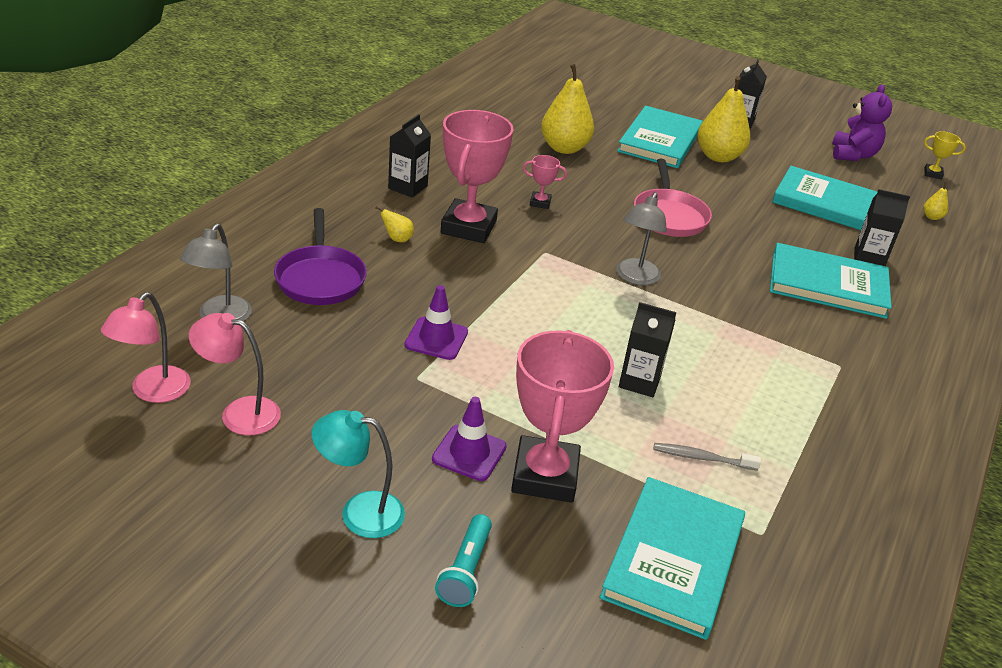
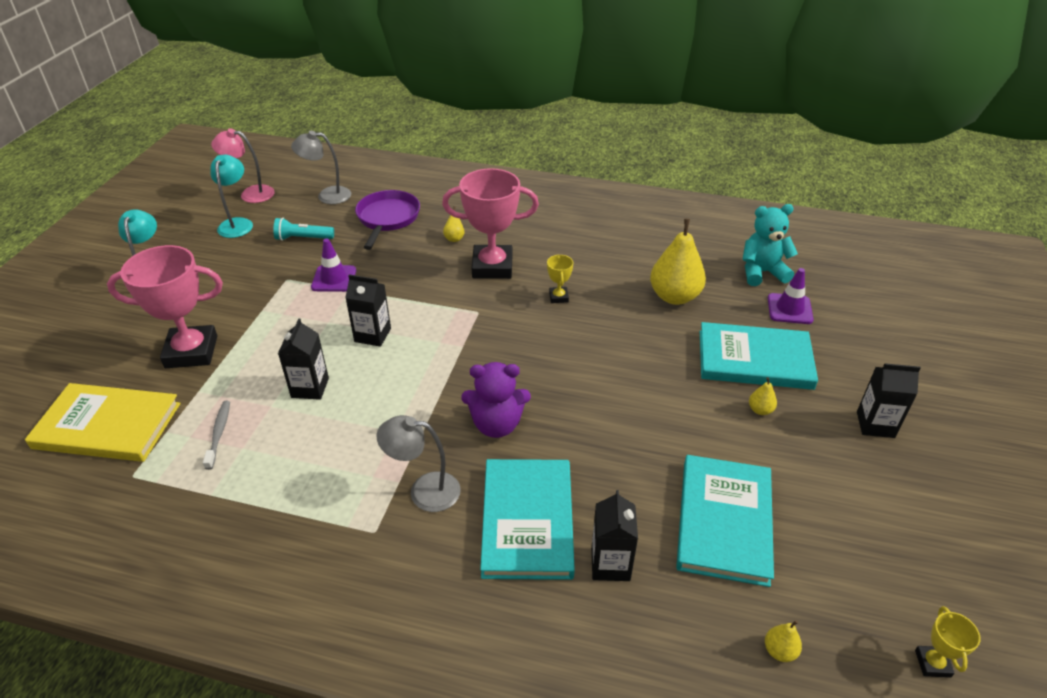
camera: 80 degrees right, 5 degrees up
(239, 413) = (237, 223): pink lamp -> turquoise lamp
(320, 278) = (387, 219): purple pan -> purple pan turned 120 degrees clockwise
(408, 187) = (533, 228): black carton -> black carton (372, 335)
(465, 570) = (103, 331): turquoise flashlight -> turquoise flashlight (303, 238)
(469, 453) = (211, 315): purple traffic cone -> purple traffic cone (789, 309)
(540, 203) = (558, 297): pink trophy -> yellow trophy
(546, 102) = (762, 272): none -> turquoise teddy bear
(635, 278) = (465, 369): grey lamp -> grey lamp (424, 490)
(669, 216) = (593, 381): pink pan -> none
(673, 559) = (107, 426): turquoise book -> yellow book
(718, 157) = (760, 410): yellow pear -> yellow pear, size x0.43
(853, 155) = (897, 552): purple teddy bear -> purple teddy bear (496, 424)

